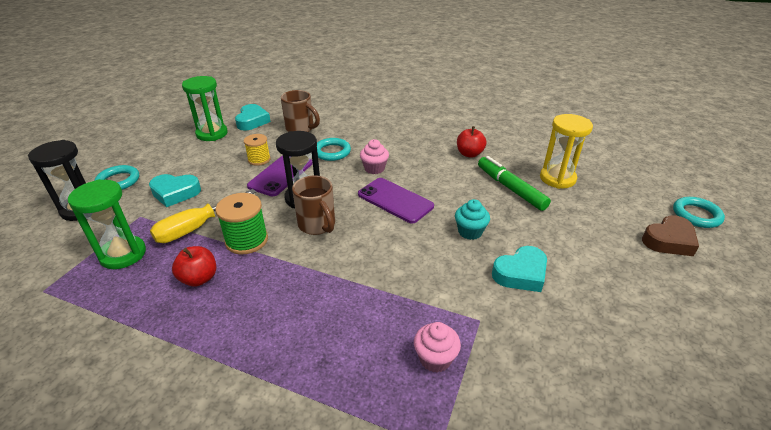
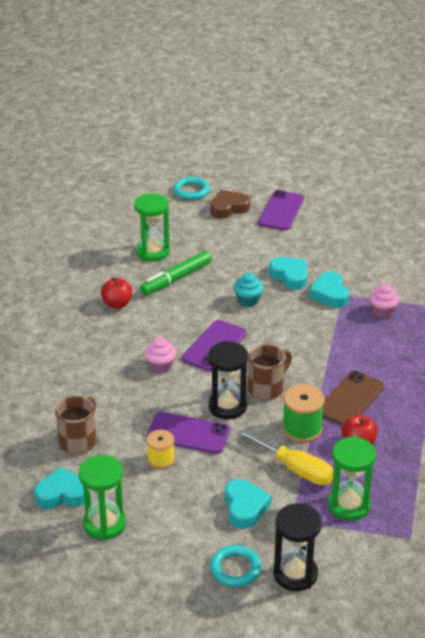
camera: 100 degrees left, 0 degrees up
(271, 286) = (350, 399): none -> brown phone
(332, 152) = (132, 403): turquoise ring -> none
(481, 306) = (329, 294): none -> turquoise heart
(557, 178) = (153, 252): yellow hourglass -> green hourglass
(669, 240) = (228, 208): brown heart -> brown heart turned 75 degrees counterclockwise
(683, 290) = (281, 211): none -> purple phone

